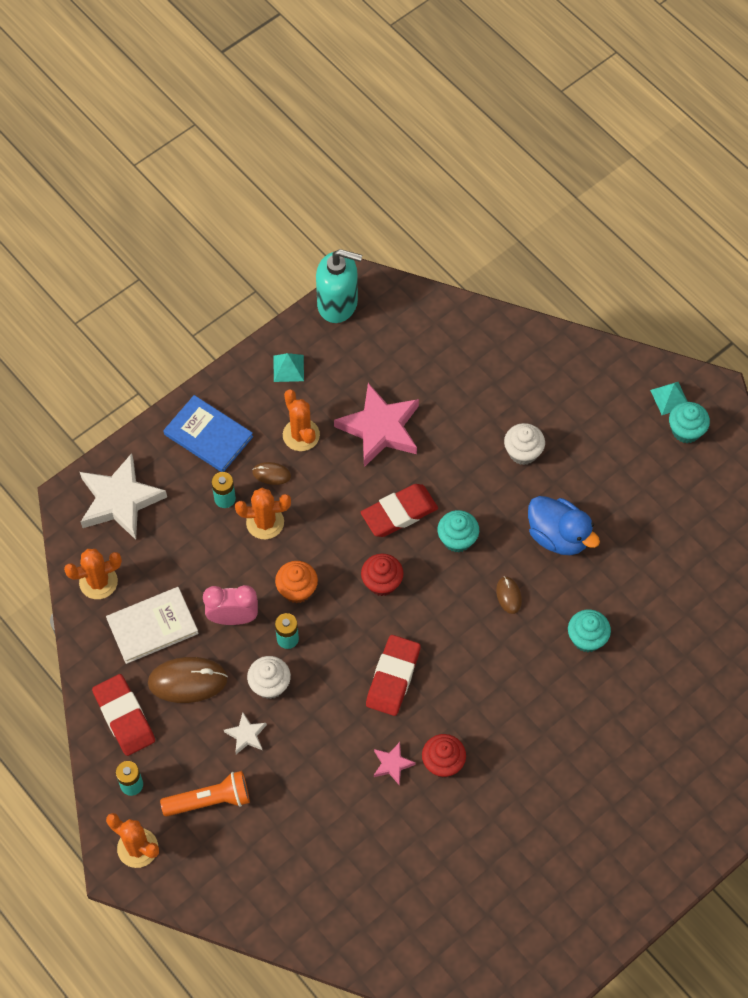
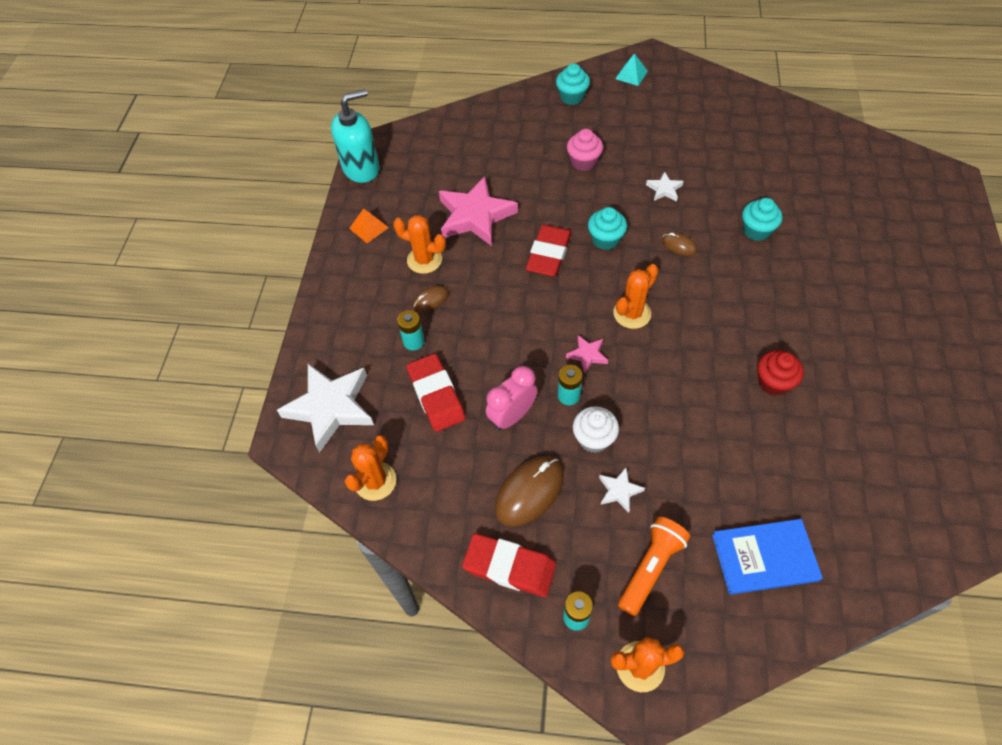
camera: 40 degrees left, 5 degrees down
(152, 626) = (456, 476): white book -> none
(208, 435) = (355, 311): blue book -> blue book (764, 557)
(265, 522) = (462, 333): orange cactus -> orange cactus (632, 313)
(288, 368) = (369, 228): turquoise pyramid -> orange pyramid
(297, 589) = (536, 357): orange cupcake -> none
(382, 582) = (589, 304): red cupcake -> none
(392, 764) = (743, 414): pink star -> pink star (587, 355)
(393, 677) = (671, 357): red eraser -> red eraser (436, 395)
(523, 452) = (583, 162): white cupcake -> pink cupcake
(558, 536) = (664, 189): blue duck -> white star
(686, 431) = (662, 83): turquoise cupcake -> turquoise cupcake (572, 97)

